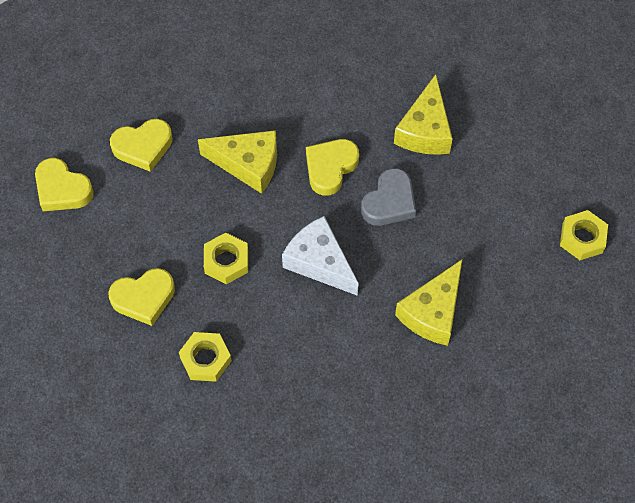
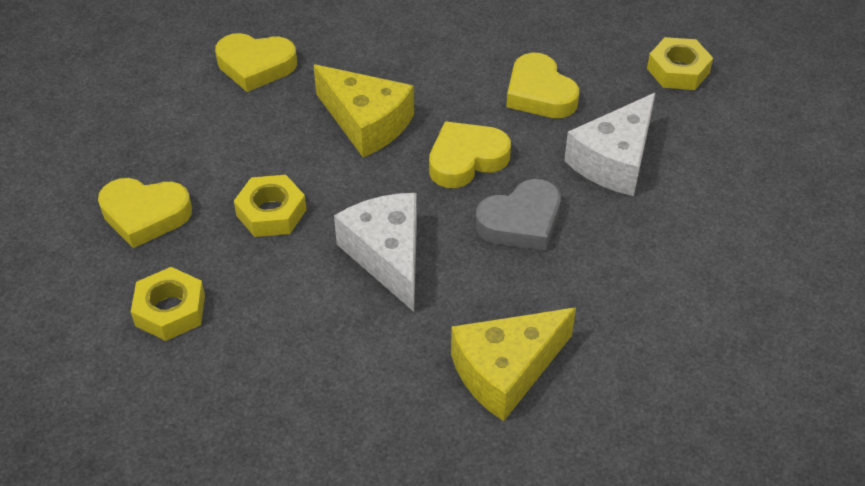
camera: 25 degrees right, 15 degrees down
(62, 189) = (136, 76): yellow heart -> yellow heart (539, 93)
(425, 130) = (614, 160): yellow cheese -> white cheese
(582, 238) = (776, 360): yellow nut -> yellow nut (678, 70)

